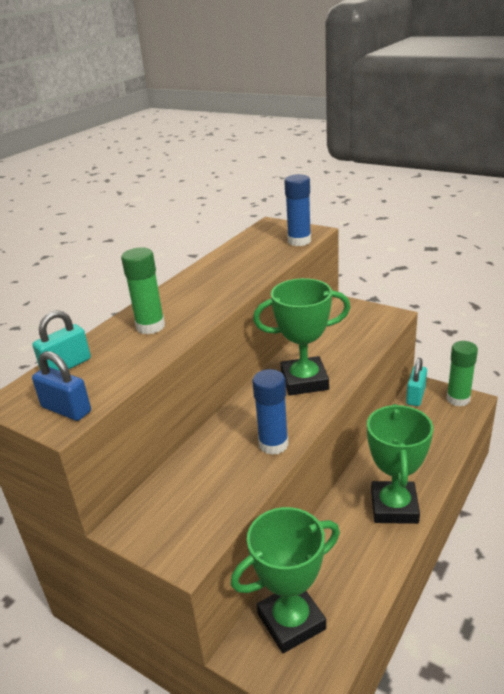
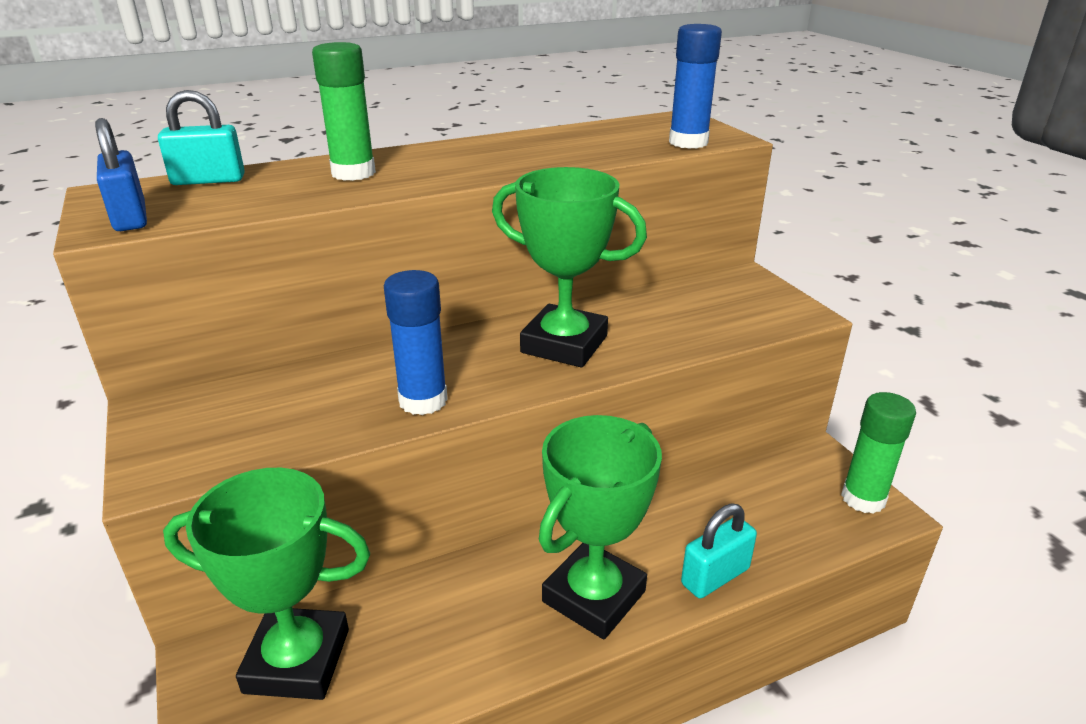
camera: 30 degrees right, 0 degrees up
(415, 396) = (794, 463): turquoise padlock -> turquoise padlock (715, 576)

